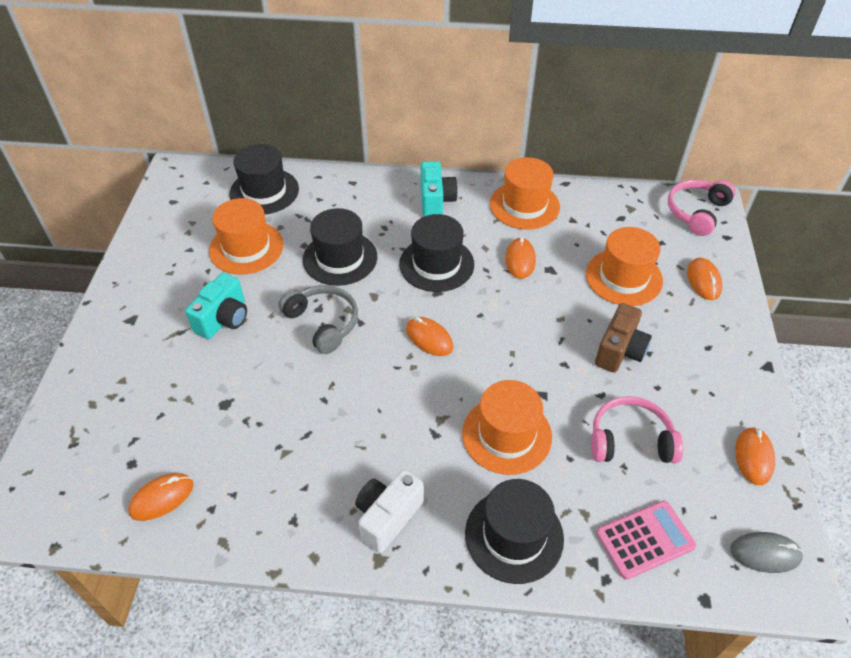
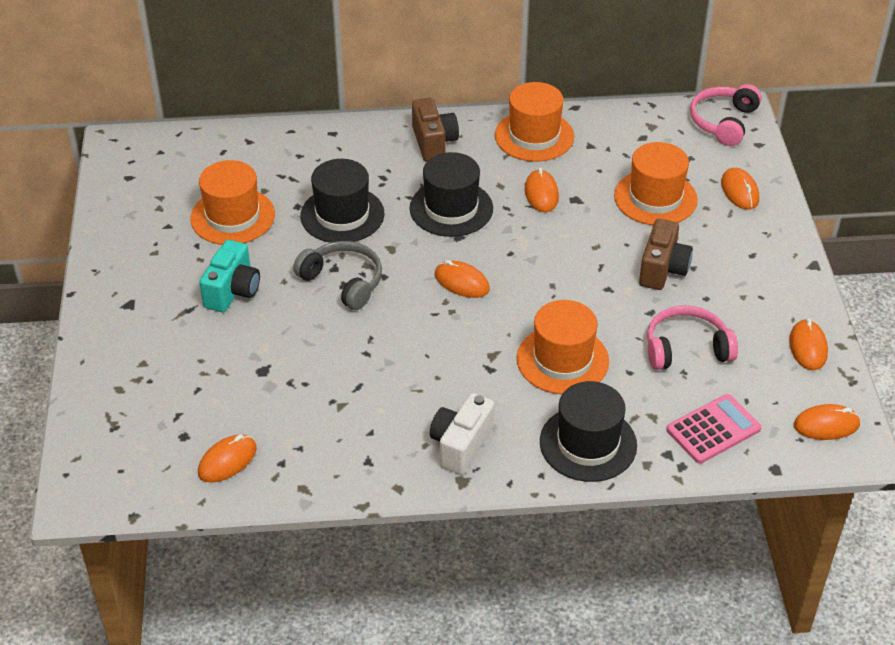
camera: 10 degrees left, 5 degrees down
(264, 191) = (232, 154): black hat -> none
(436, 201) = (434, 143): turquoise camera -> brown camera
(765, 553) = (826, 425): grey mouse -> orange mouse

